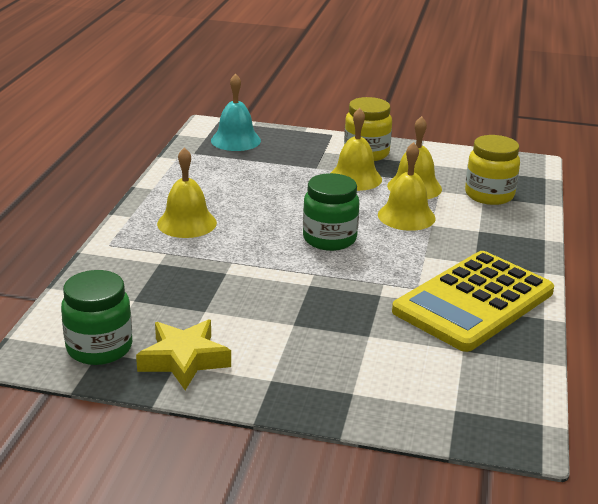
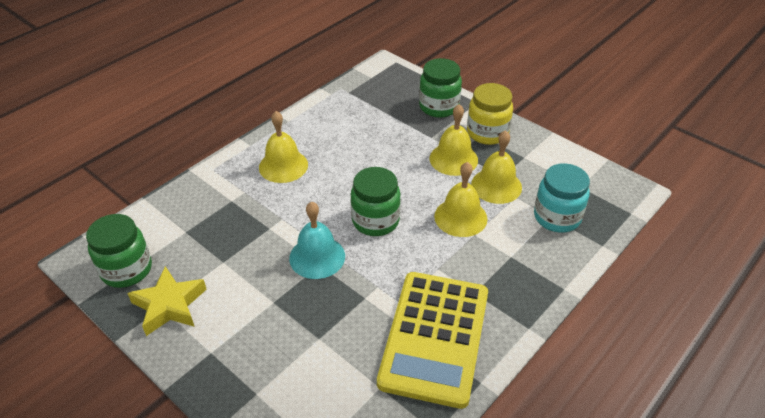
camera: 30 degrees right, 15 degrees up
(235, 140) = (392, 87): turquoise bell -> turquoise bell (317, 257)
(299, 145) = (439, 107): none -> green jar
(473, 302) = (435, 337): yellow calculator -> yellow calculator turned 60 degrees counterclockwise
(489, 195) = (557, 217): yellow jar -> turquoise jar

